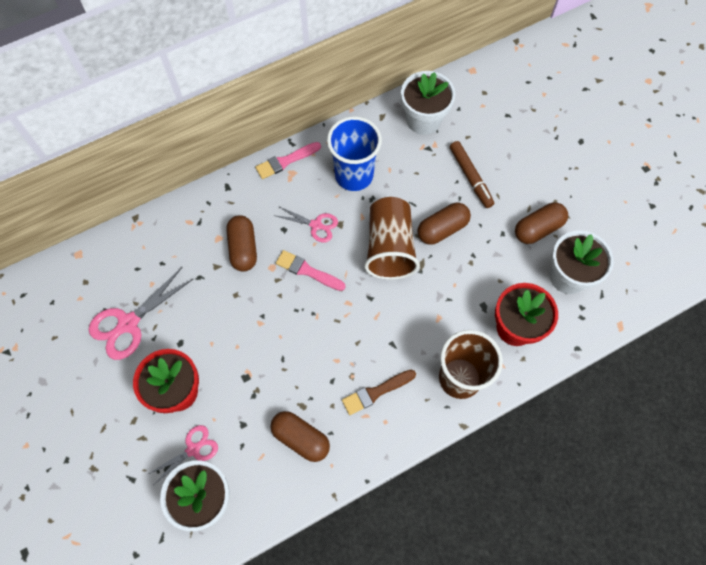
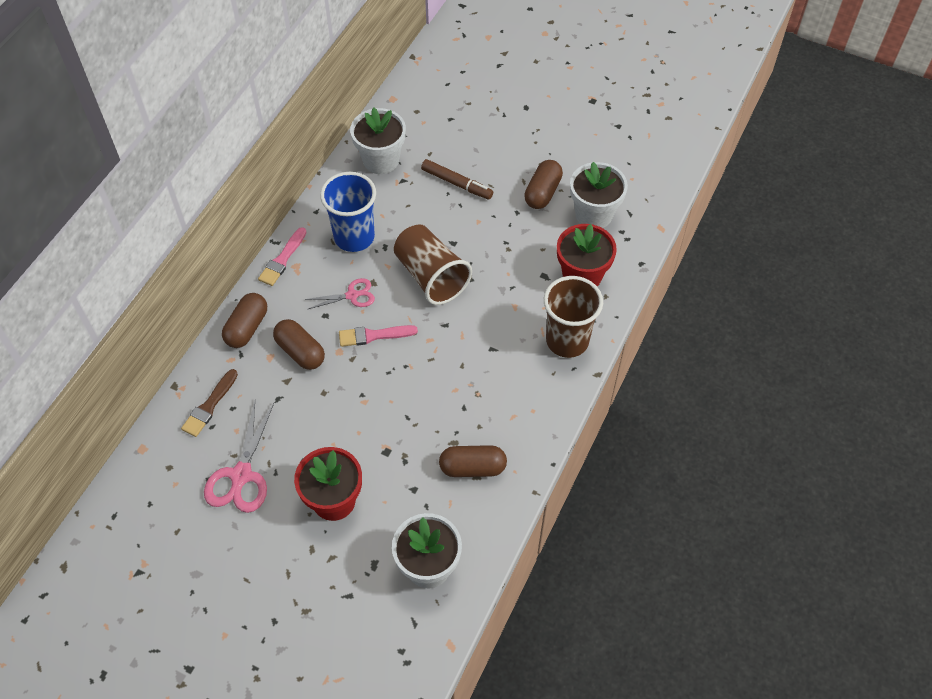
camera: 35 degrees left, 10 degrees down
(193, 449) = (385, 536): pink scissors -> none
(376, 392) = (507, 393): brown brush -> brown brush (209, 406)
(442, 229) = (464, 237): brown capsule -> brown capsule (247, 327)

